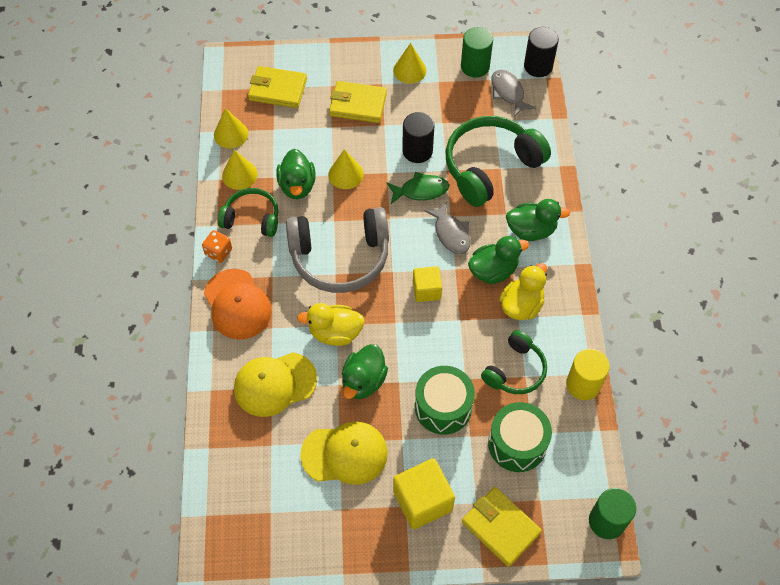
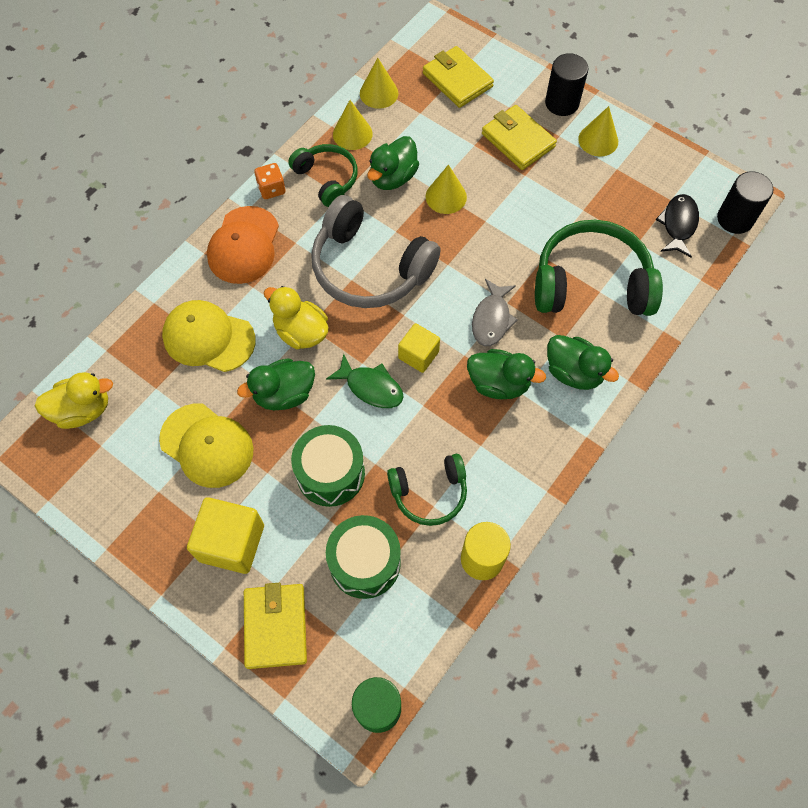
camera: 40 degrees right, 5 degrees up
(417, 151) = (533, 220): black cylinder -> black cylinder (562, 103)
(420, 190) = (501, 259): green fish -> green fish (371, 387)
(475, 66) = (667, 177): green cylinder -> none
(508, 92) = (678, 224): grey fish -> black fish
(521, 305) = (494, 436): yellow duck -> yellow duck (83, 410)

